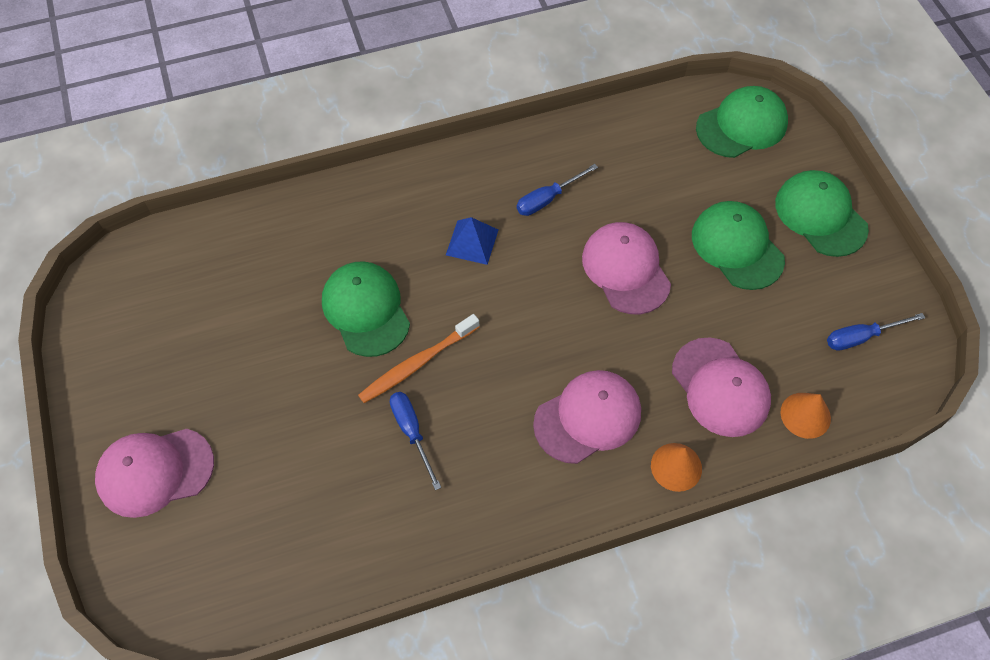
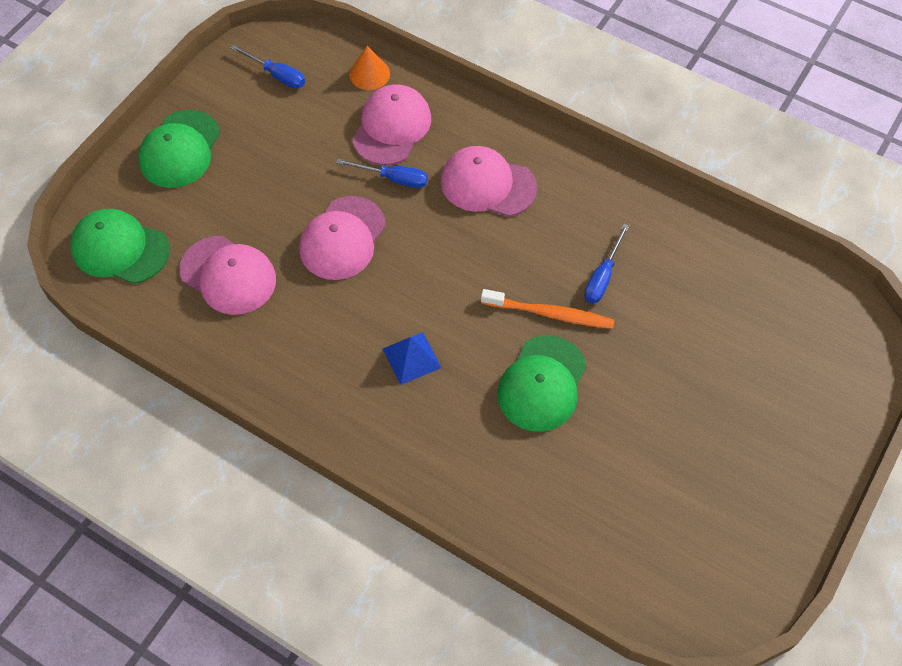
camera: 130 degrees left, 0 degrees up
(155, 472) = (796, 412): pink cap -> pink cap (228, 275)
(547, 199) = (320, 335): blue screwdriver -> blue screwdriver (393, 179)
(676, 467) = (474, 117): orange cone -> none
(737, 247) = (257, 183): green cap -> none

